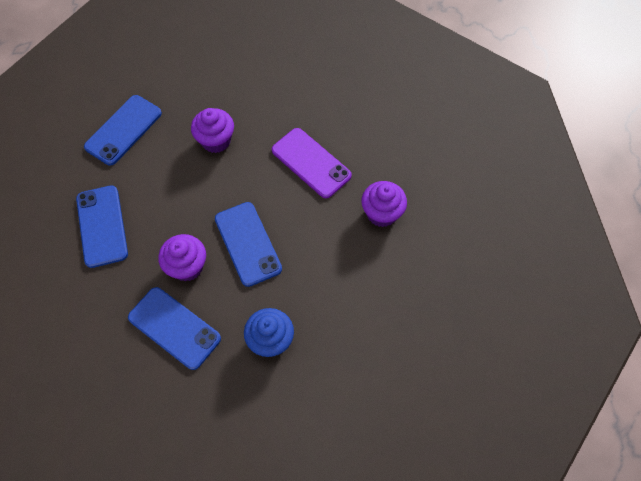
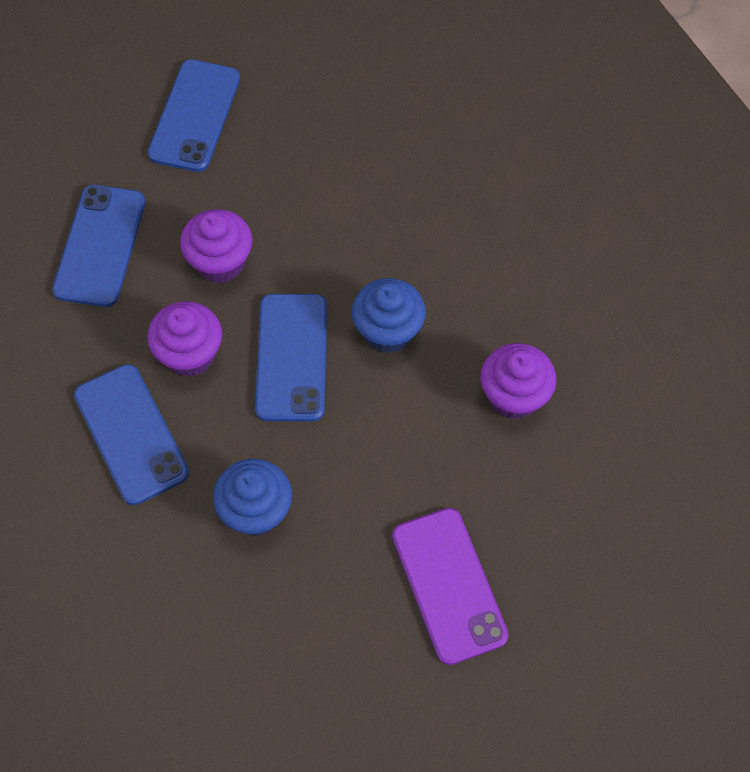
camera: 25 degrees right, 0 degrees up
(123, 130) = (195, 116): blue phone -> blue phone turned 45 degrees counterclockwise
(216, 141) = (320, 184): purple cupcake -> purple cupcake (220, 262)
(295, 206) = (388, 331): none -> blue cupcake
(311, 163) = (445, 274): purple phone -> purple phone (449, 585)

